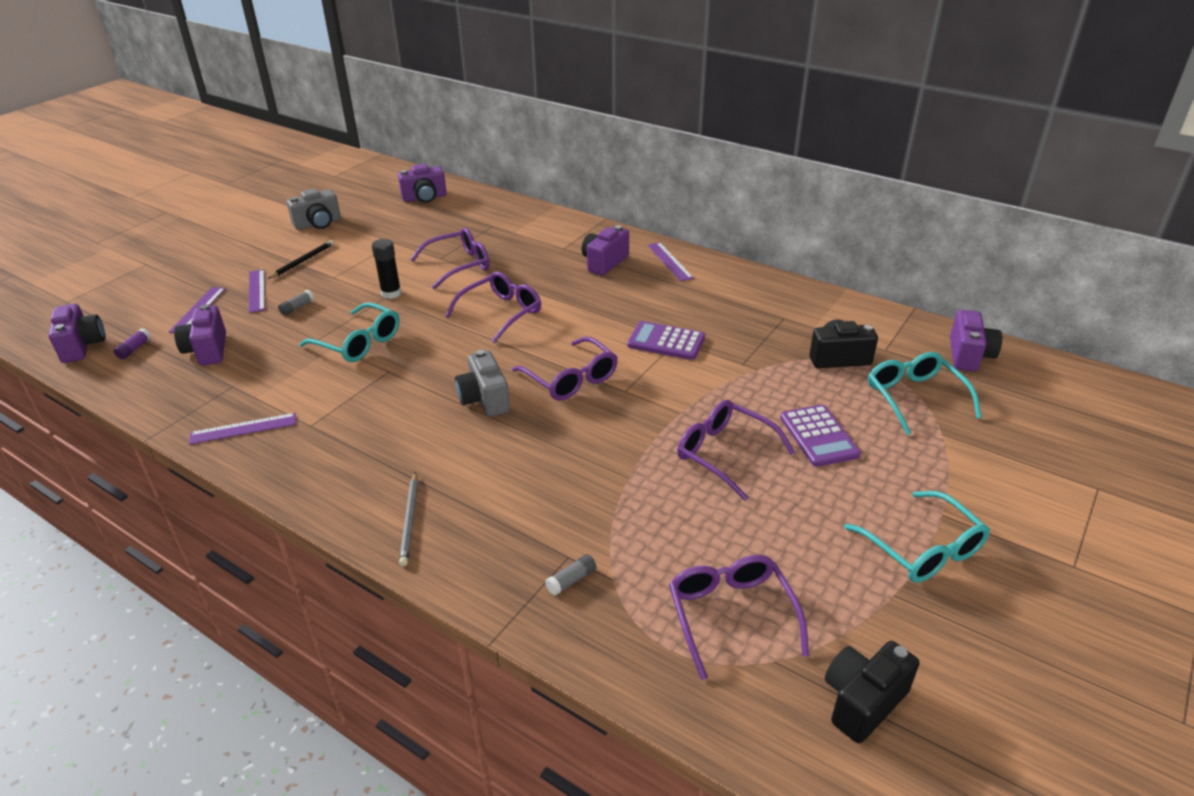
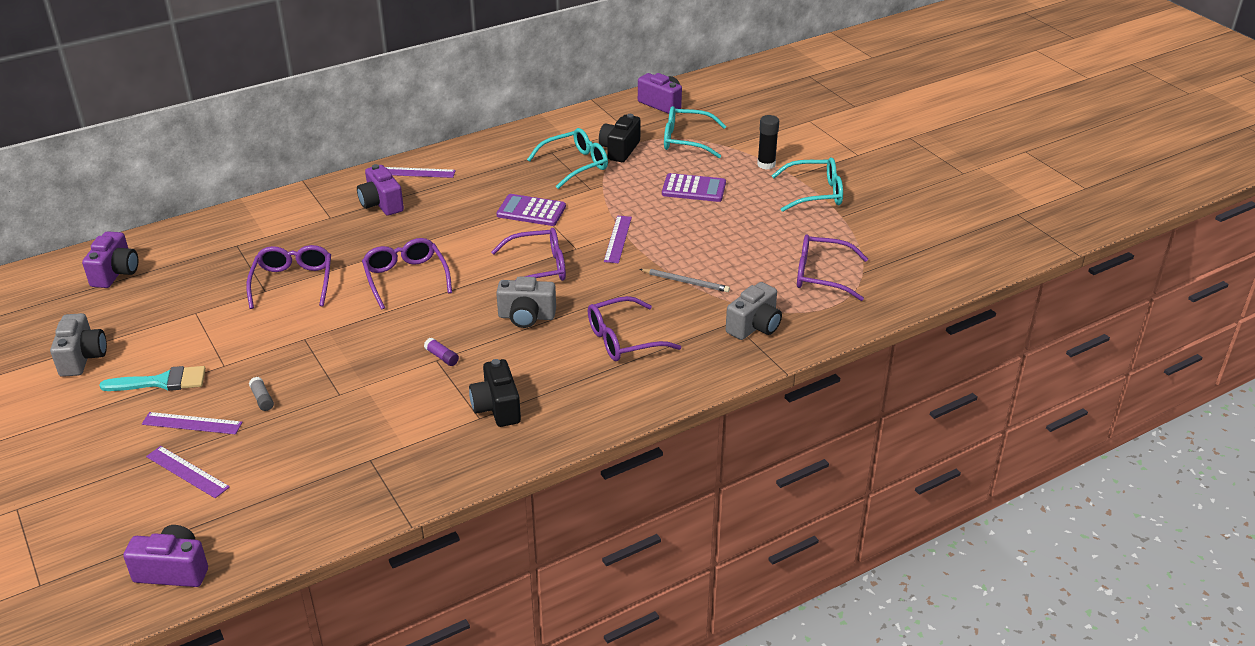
camera: 65 degrees left, 0 degrees up
(134, 349) = (225, 527): purple glue stick -> purple glue stick (442, 357)
(207, 350) = (283, 471): purple camera -> none
(243, 429) = (449, 459): purple ruler -> purple ruler (618, 239)
(302, 261) = (162, 382): black pencil -> turquoise brush
(359, 342) = (371, 369): turquoise glasses -> turquoise glasses (575, 165)
(391, 293) = (301, 334): black glue stick -> black glue stick (766, 164)
(410, 520) = (644, 384): grey pencil -> grey pencil (685, 282)
(571, 580) = (754, 326): grey glue stick -> grey camera
(666, 341) = (531, 211): purple calculator -> purple calculator turned 60 degrees clockwise
(725, 454) = (682, 230): purple glasses -> purple glasses (623, 339)
(862, 701) = (904, 254): black camera -> black camera (497, 408)

